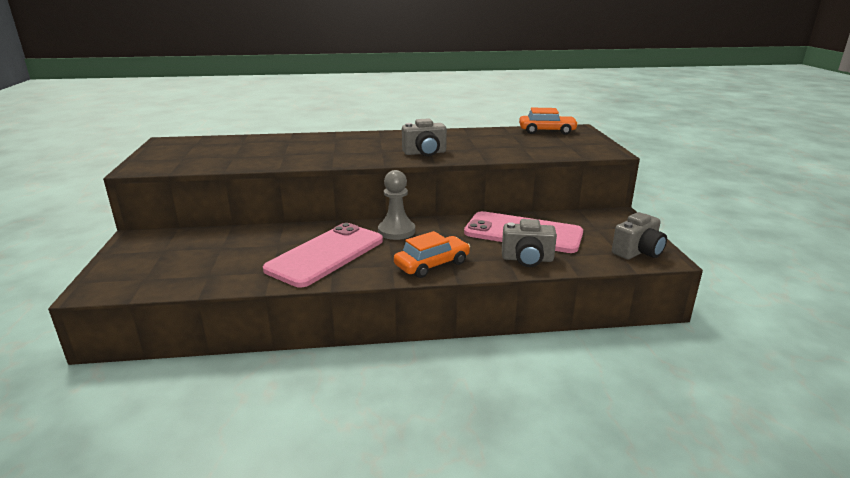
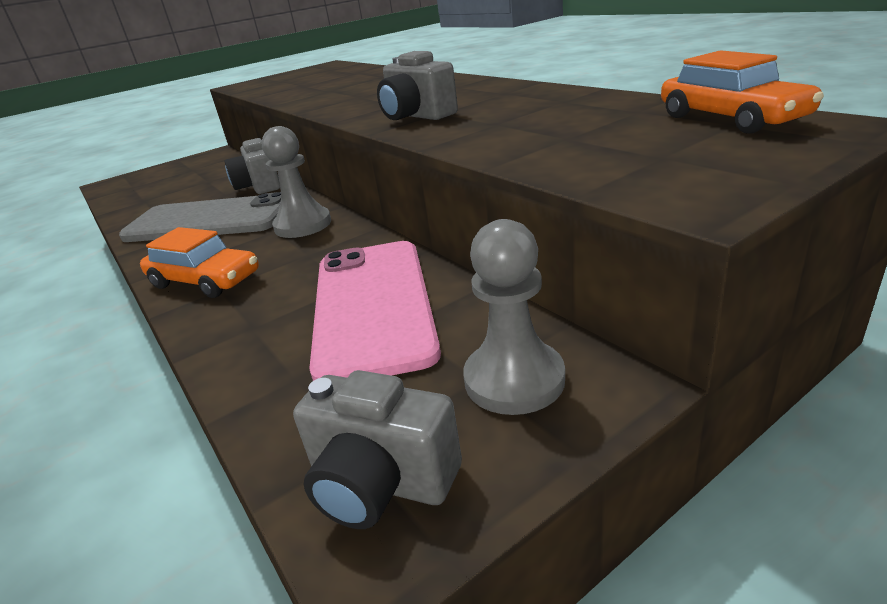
camera: 65 degrees right, 5 degrees up
(326, 255) = (209, 220): pink phone -> grey phone
(527, 259) = (257, 345): grey camera -> grey camera (259, 186)
(603, 224) = (514, 380): none -> grey pawn

